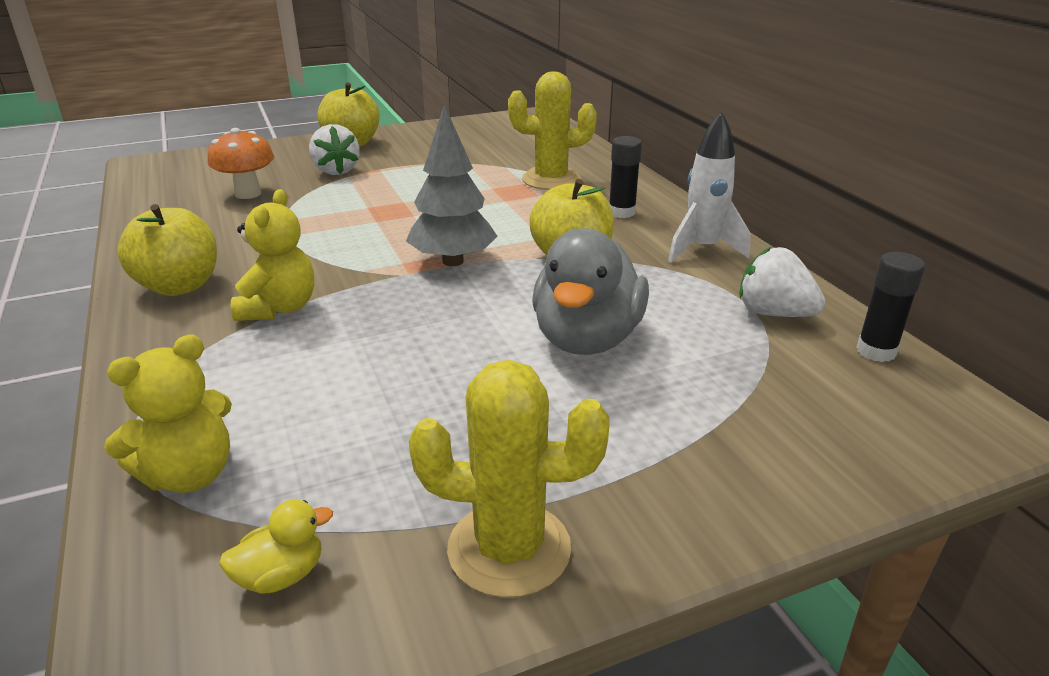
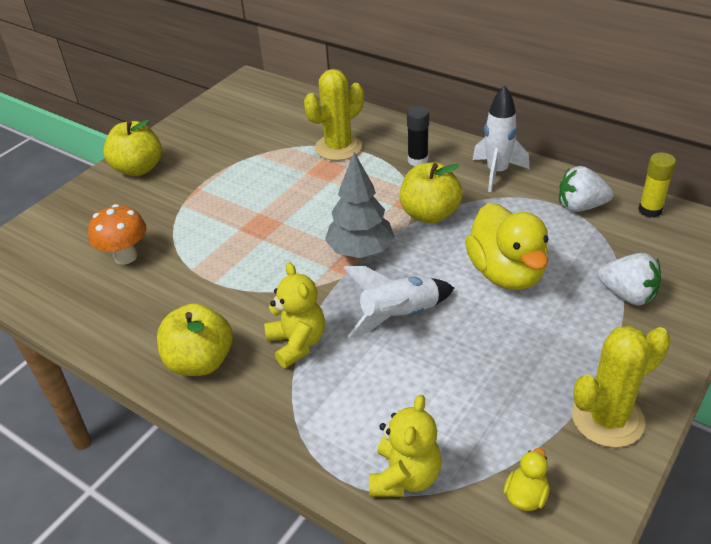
camera: 30 degrees left, 10 degrees up
(336, 171) = (165, 203): white strawberry -> white strawberry (627, 295)
(410, 328) = (399, 316): none -> white rocket
(587, 339) = (506, 273): grey duck -> yellow duck
(876, 351) = (650, 210): black glue stick -> yellow glue stick

